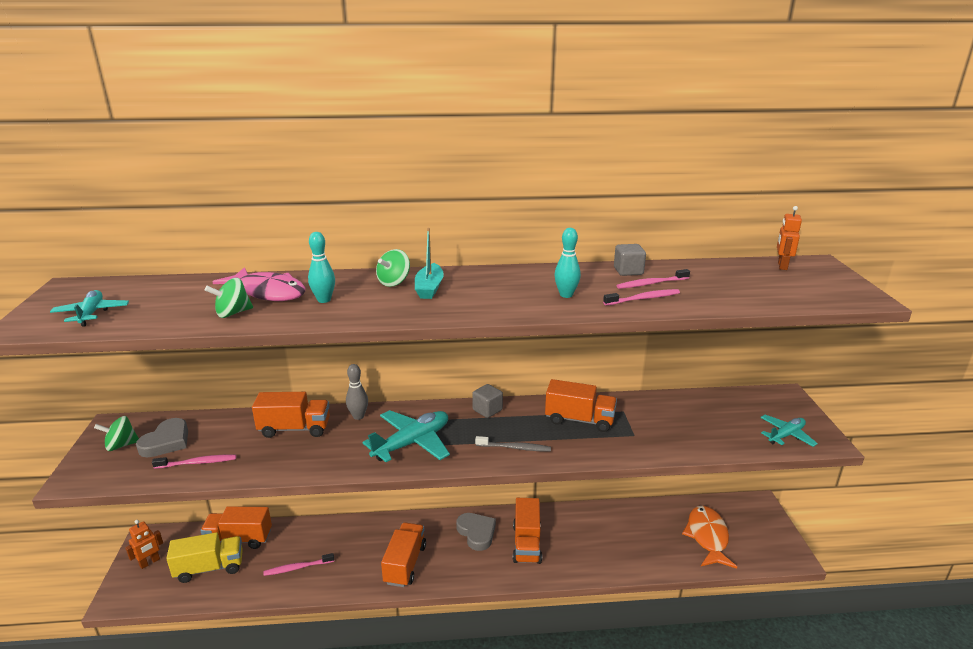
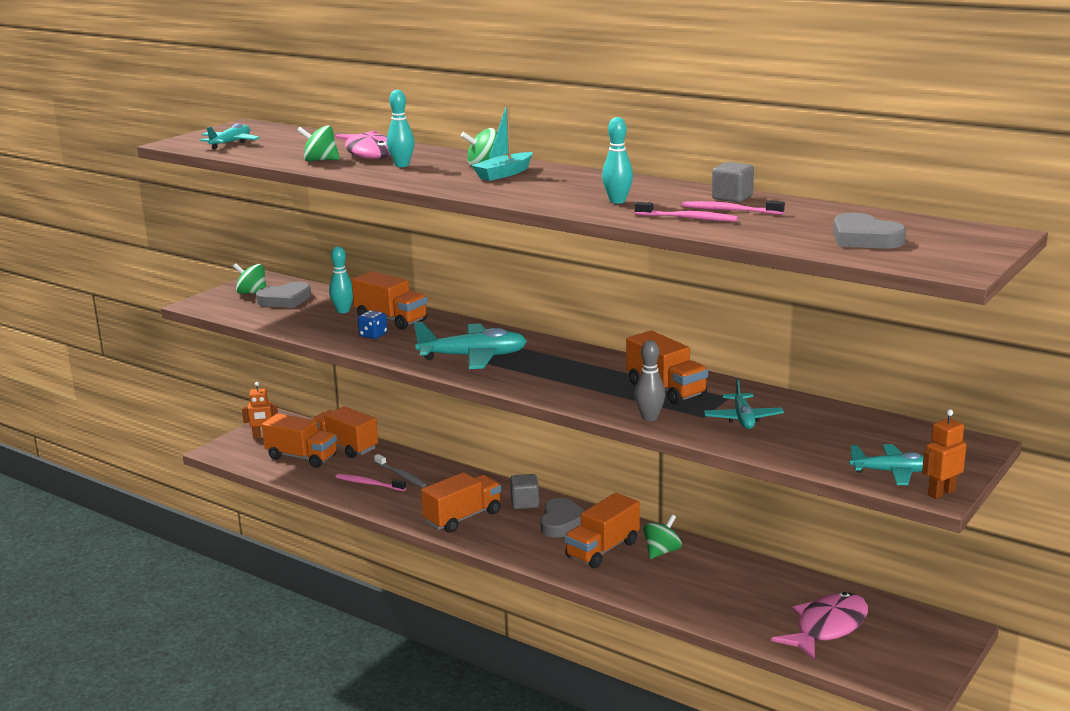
camera: 40 degrees right, 5 degrees down
(197, 463) = (289, 319): pink toothbrush -> none
(209, 568) = (301, 457): yellow truck -> orange truck
(239, 435) = (343, 311): none -> turquoise bowling pin
(300, 452) = (373, 335): none -> blue dice
(358, 416) = (456, 326): grey bowling pin -> grey bowling pin (649, 418)
(487, 410) = (583, 355): grey cube -> grey cube (525, 503)
(514, 448) = (561, 388): grey toothbrush -> grey toothbrush (401, 475)
(562, 526) = (662, 552): none -> green spinning top
(656, 426) = (743, 418): none -> turquoise plane
(707, 537) = (827, 627): orange fish -> pink fish
(772, 287) = (864, 238): none -> grey heart
(782, 266) = (937, 227): orange robot -> orange robot (941, 493)

